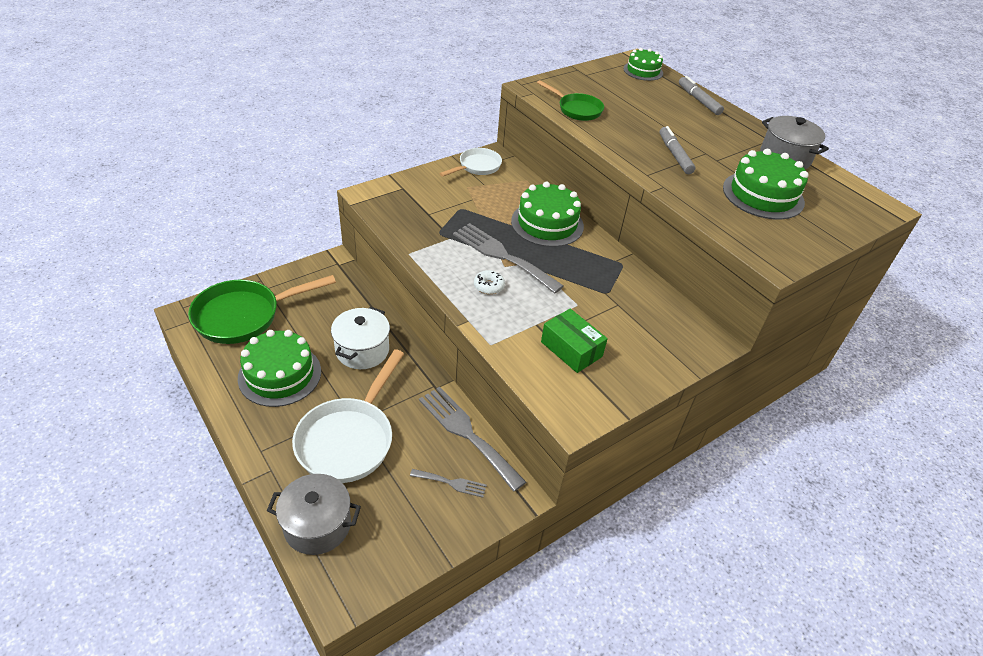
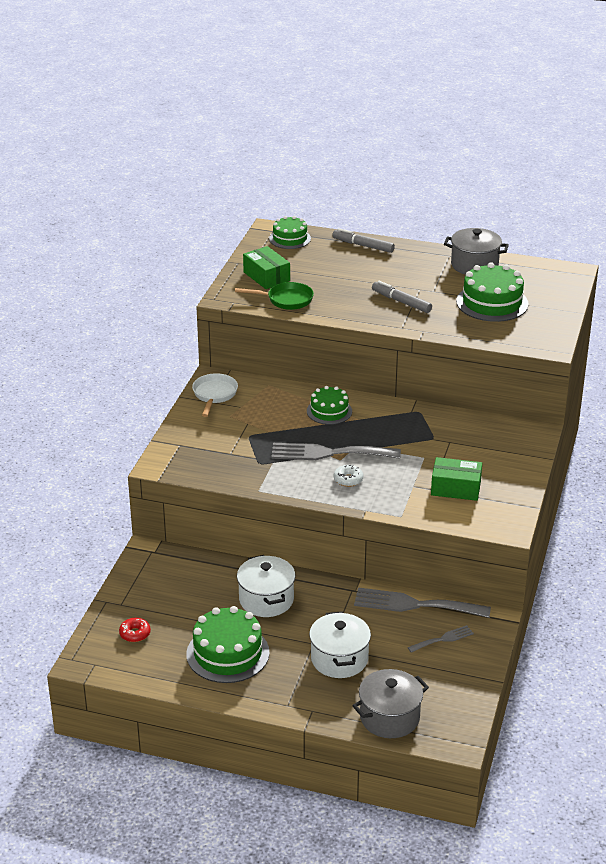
camera: 35 degrees left, 10 degrees down
(244, 316) = (135, 634): green pan -> red donut
(349, 439) = (339, 659): white pan -> white pot
(547, 223) = (329, 411): green cake -> green cake, size x0.62
(585, 87) = (266, 276): none -> green box

